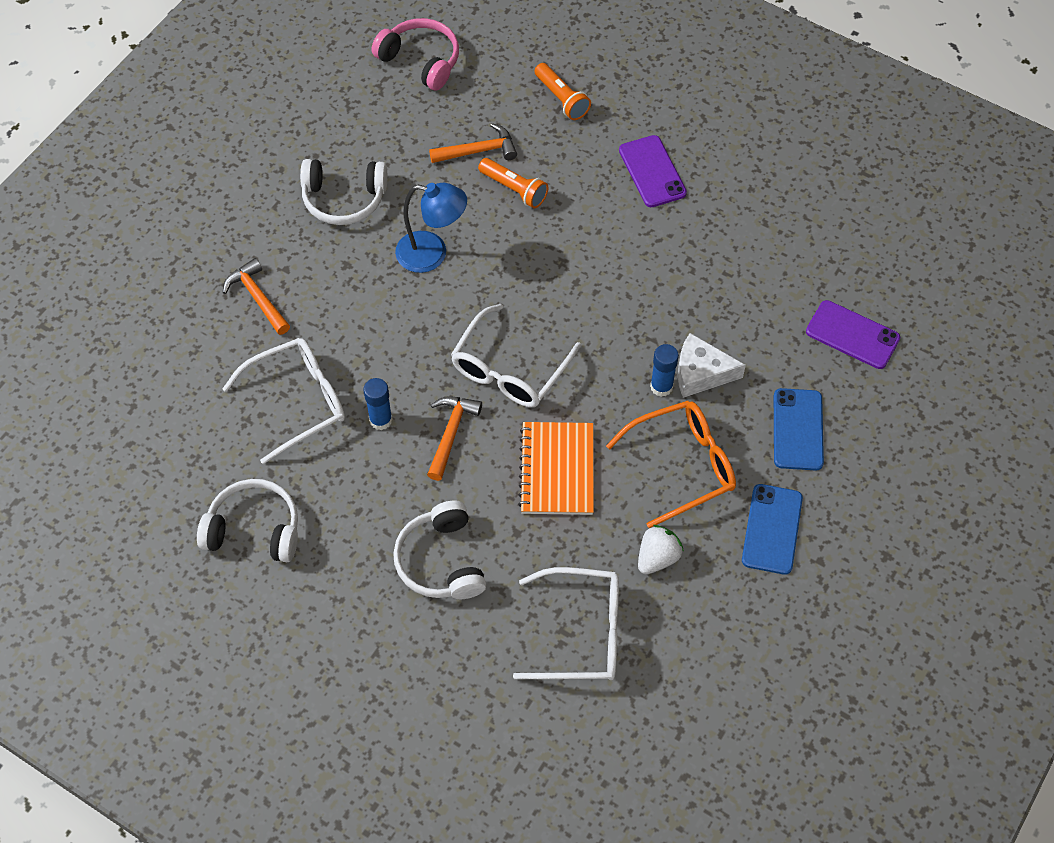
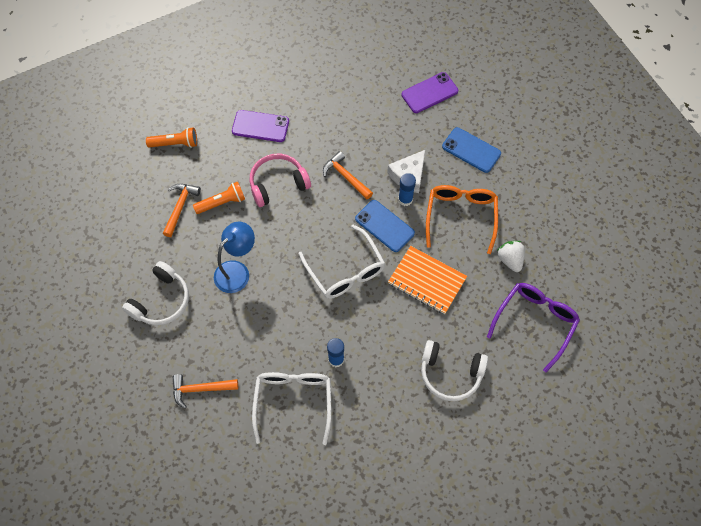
camera: 60 degrees left, 5 degrees up
(254, 529) = (369, 472): white headphones -> none
(421, 60) = (87, 203): pink headphones -> pink headphones (278, 184)
(451, 434) = (369, 325): orange hammer -> orange hammer (346, 177)
(582, 633) = (535, 322): white glasses -> purple glasses
(772, 529) = (523, 196): blue phone -> blue phone (384, 226)

